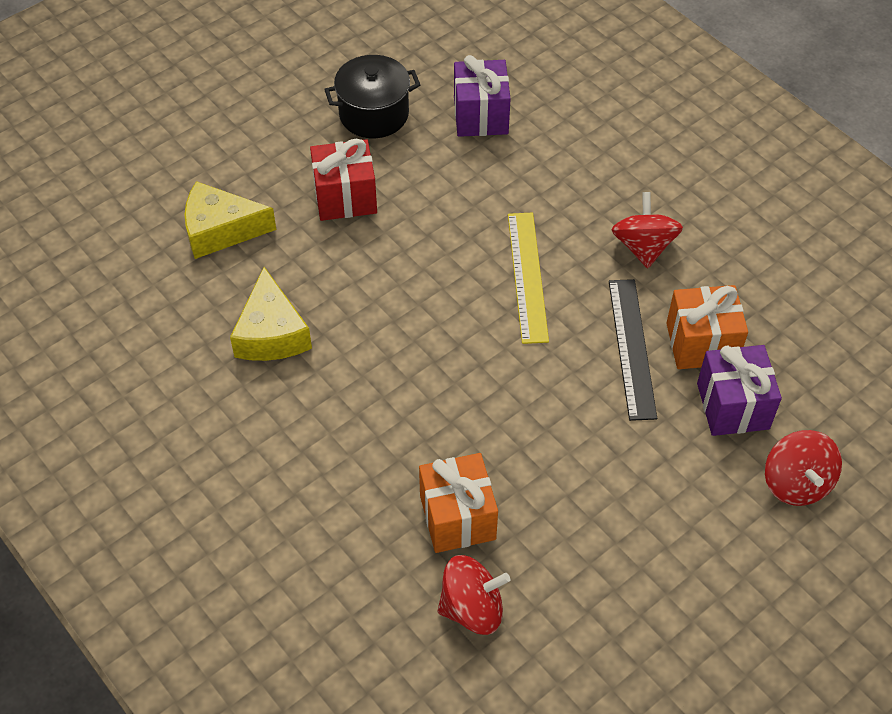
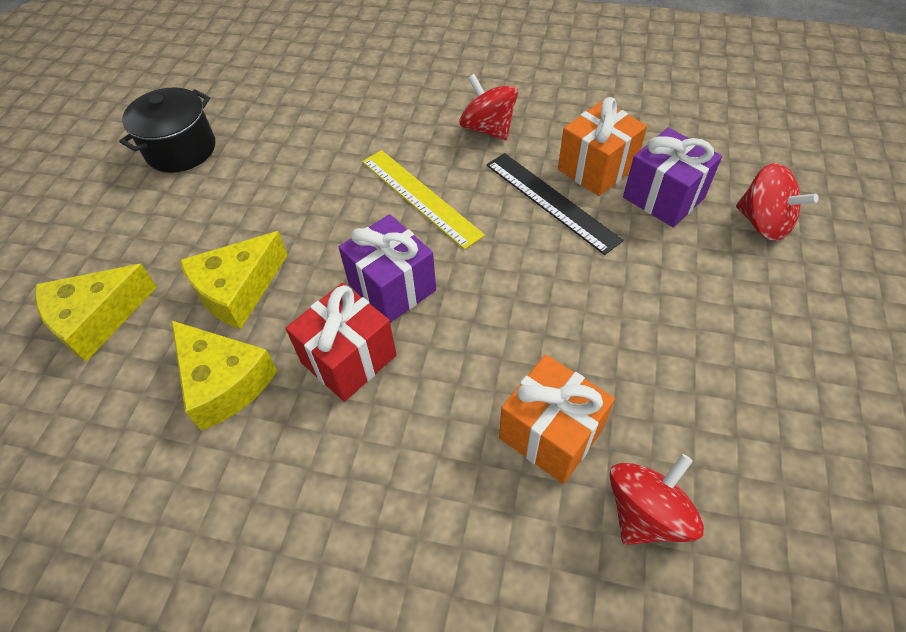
camera: 35 degrees left, 0 degrees up
(329, 268) = (237, 290): none -> yellow cheese
(345, 197) = (206, 224): red gift -> red gift (349, 359)
(480, 116) = (277, 107): purple gift -> purple gift (392, 287)

